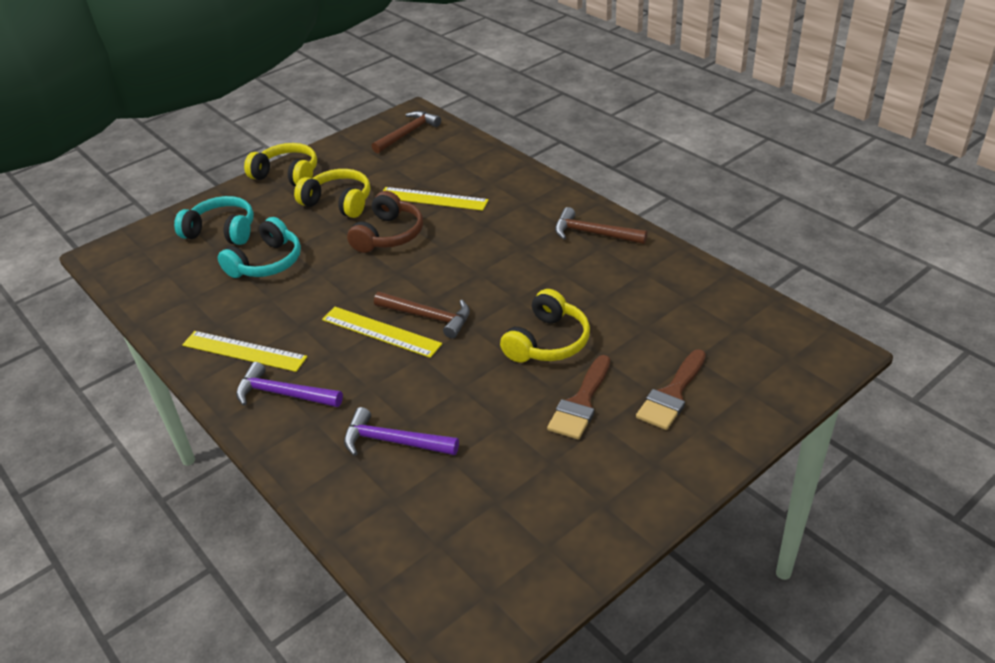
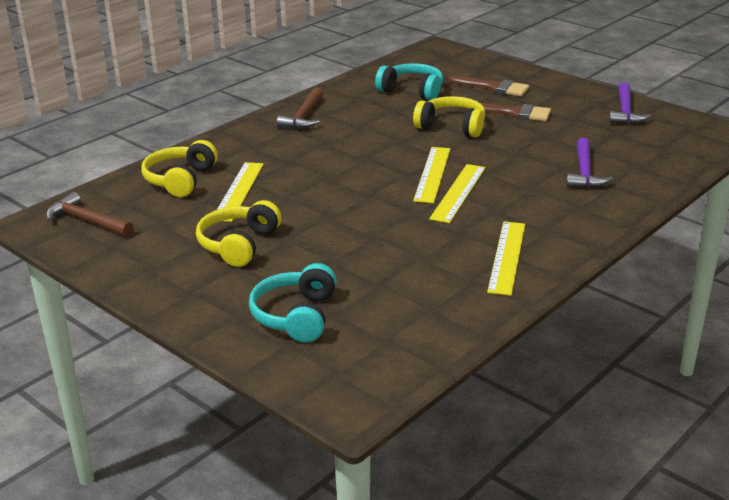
camera: 100 degrees left, 10 degrees down
(267, 263) = (359, 271): turquoise headphones -> turquoise headphones (412, 91)
(283, 394) = (555, 226): purple hammer -> purple hammer (625, 111)
(287, 175) = (167, 291): yellow headphones -> yellow headphones (180, 180)
(389, 235) = (305, 207): brown headphones -> none
(428, 317) = (432, 174): brown hammer -> yellow ruler

